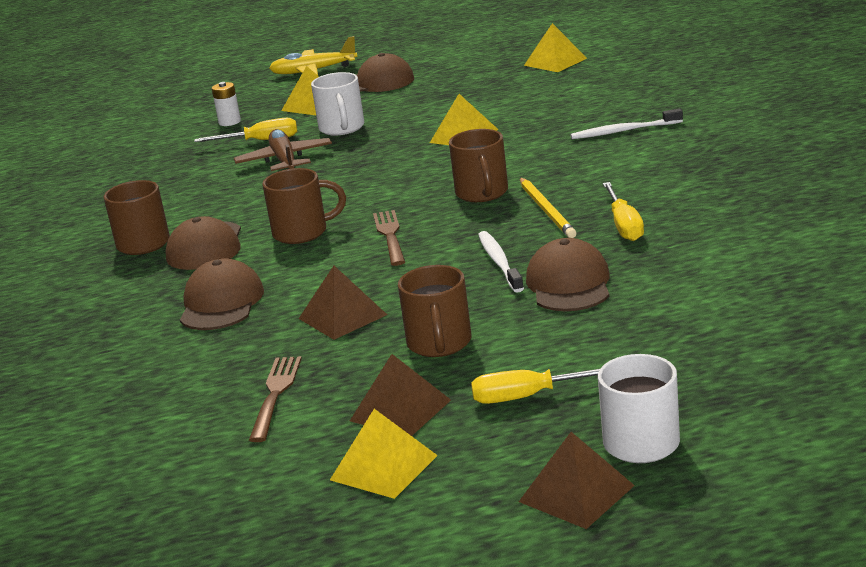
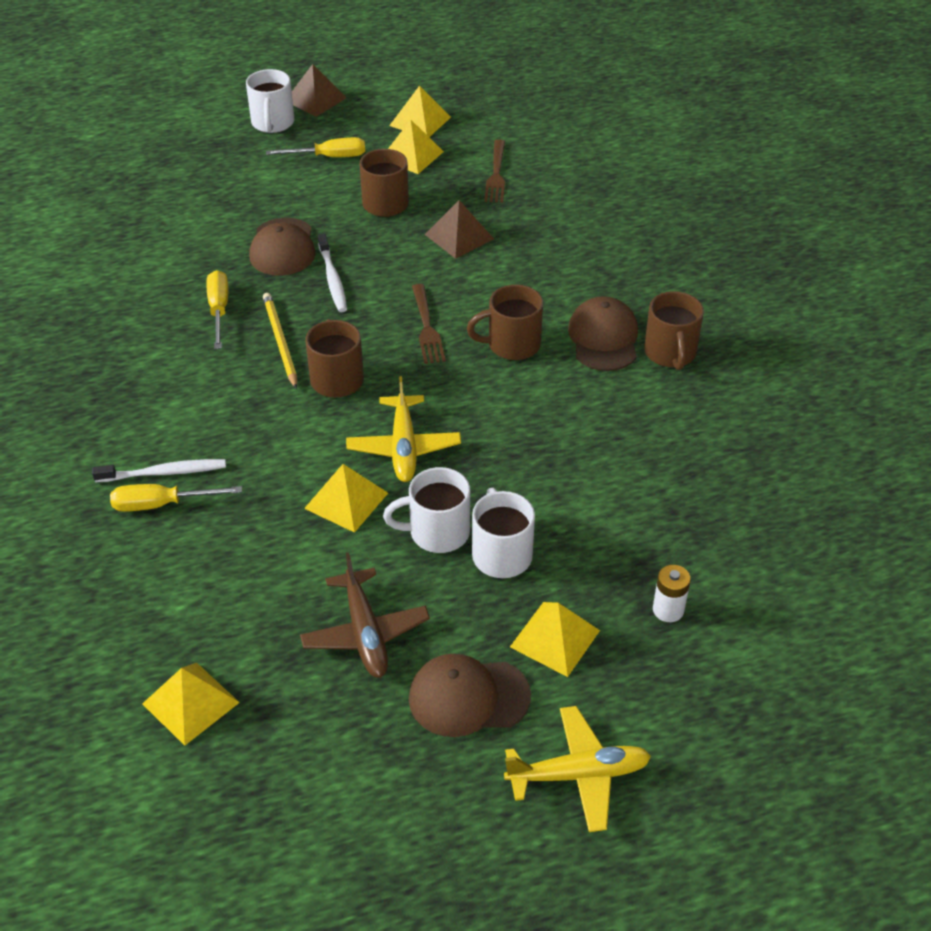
camera: 175 degrees right, 20 degrees up
(221, 303) = (562, 263): brown cap -> none
(261, 141) = (605, 542): yellow screwdriver -> yellow screwdriver (161, 504)
(285, 161) = (561, 484): brown plane -> brown plane (365, 633)
(390, 131) = (437, 532): none -> white mug
(400, 410) = (411, 155): brown pyramid -> yellow pyramid
(416, 164) = (403, 447): none -> yellow plane

